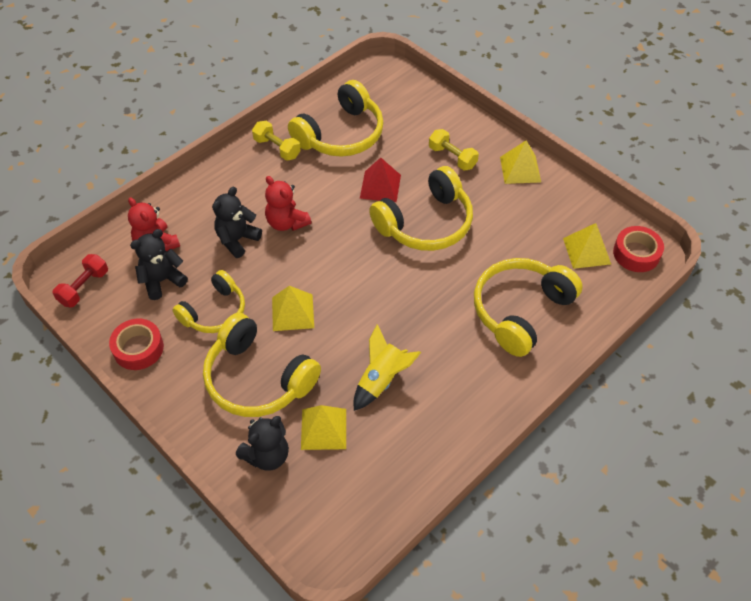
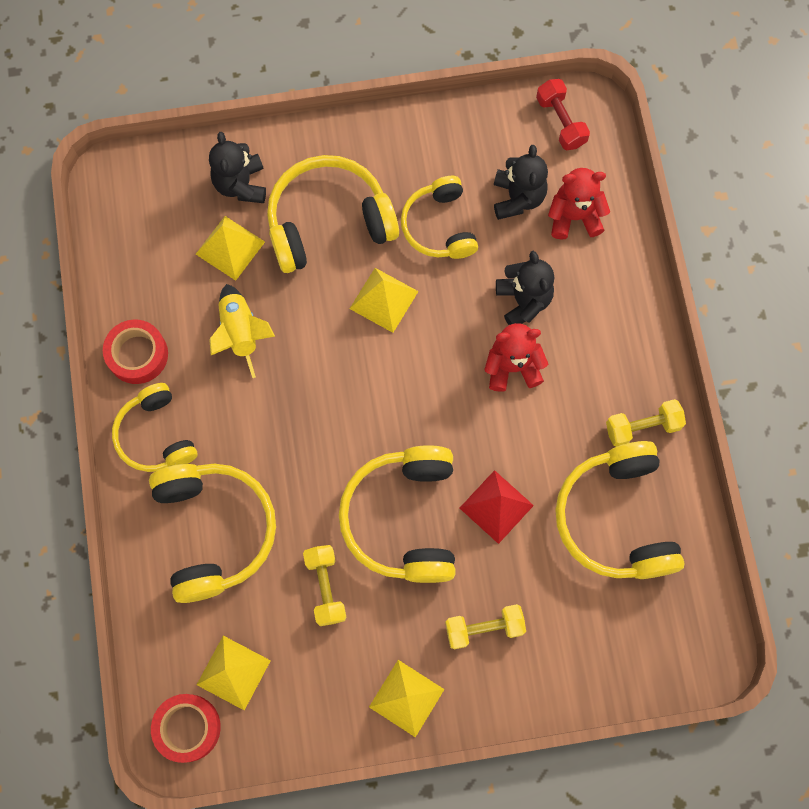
camera: 125 degrees right, 20 degrees up
(138, 348) = (444, 135): red tape -> red tape (137, 354)
(493, 383) = (156, 435): none -> yellow headphones
(499, 236) = (325, 587): none -> yellow dumbbell

